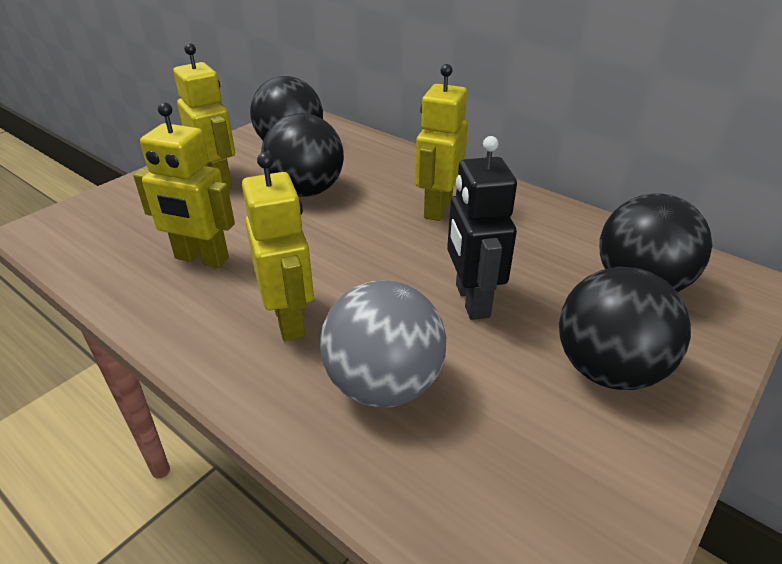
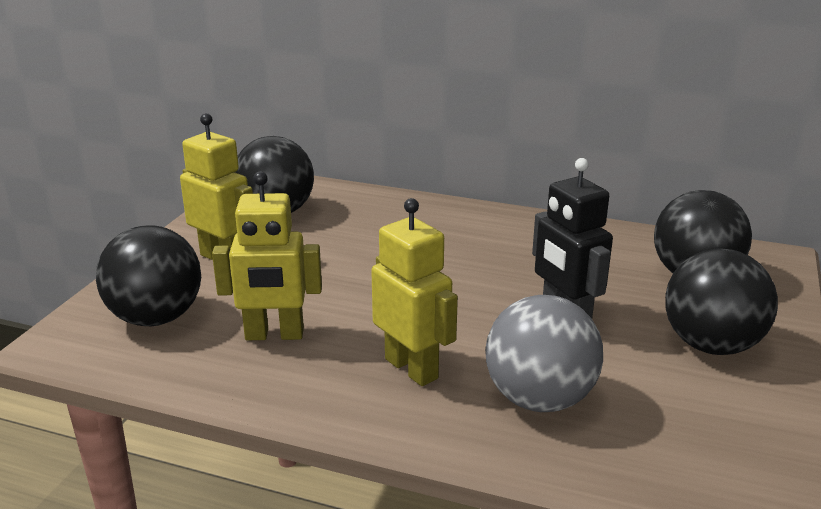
camera: 20 degrees left, 10 degrees down
(306, 191) = (330, 252): black ball -> black ball (156, 318)
(437, 208) = (475, 245): yellow robot -> none

